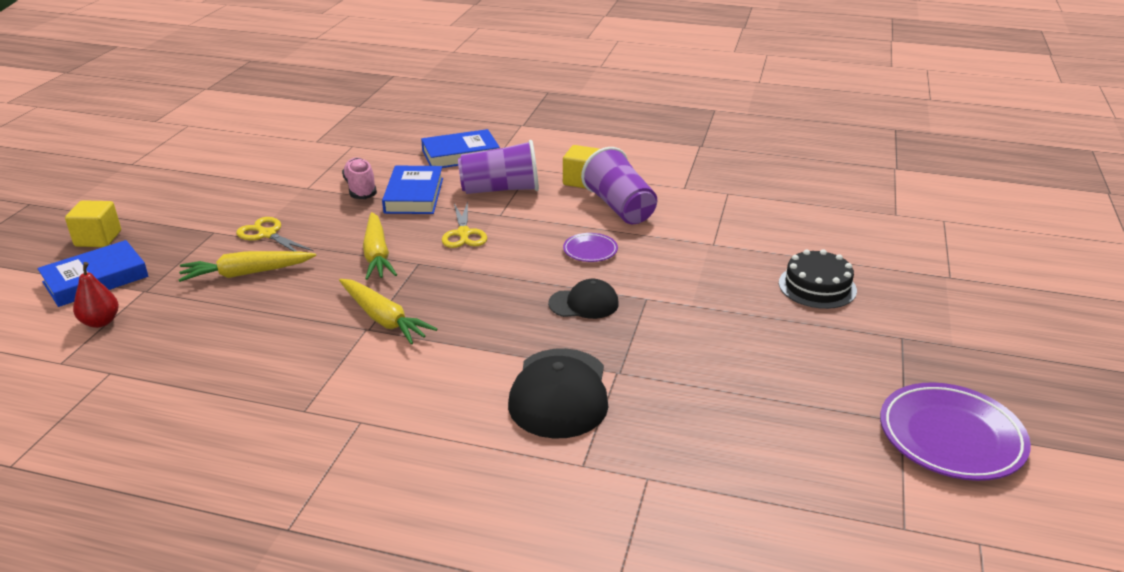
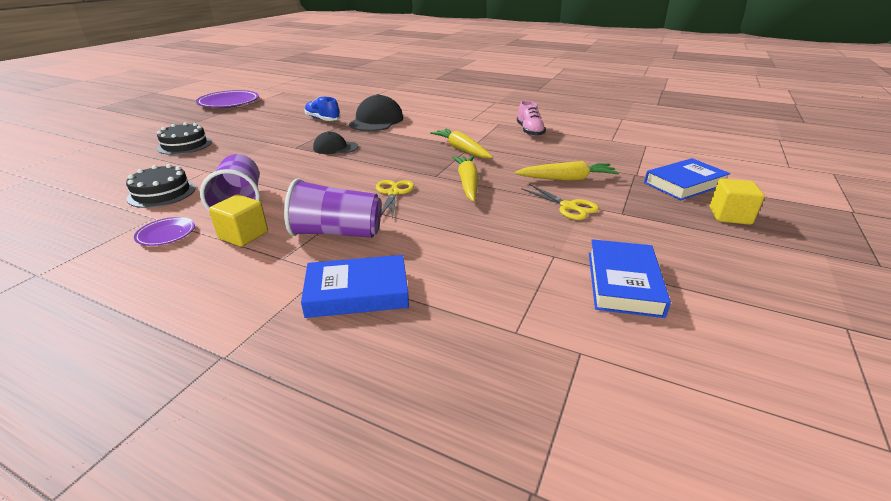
camera: 170 degrees left, 0 degrees up
(100, 322) = (646, 160): red pear -> none
(360, 189) = (490, 248): pink shoe -> pink shoe (529, 131)
(414, 195) = (431, 234): blue book -> blue book (623, 283)
(590, 250) = (302, 174): purple plate -> purple plate (166, 234)
(670, 386) = (323, 119): none -> blue shoe
(719, 211) = (162, 193): none -> black cake

